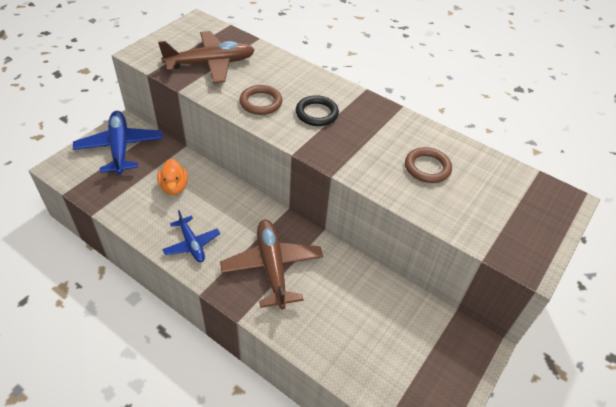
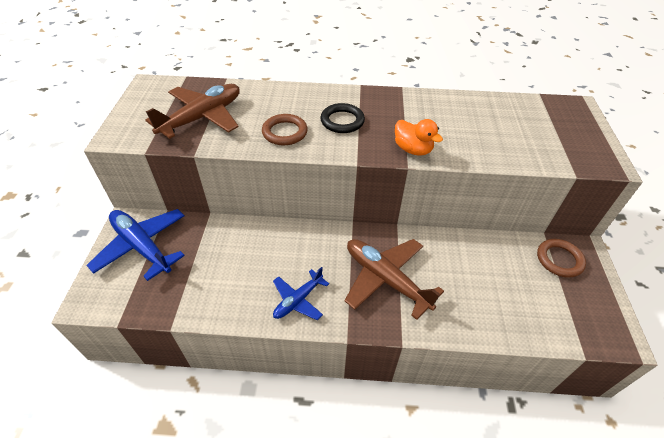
camera: 30 degrees left, 0 degrees up
(174, 187) = (233, 256): orange duck -> orange duck (413, 149)
(192, 244) = (298, 300): blue plane -> blue plane turned 105 degrees clockwise
(427, 168) = (469, 126): brown ring -> brown ring (559, 260)

